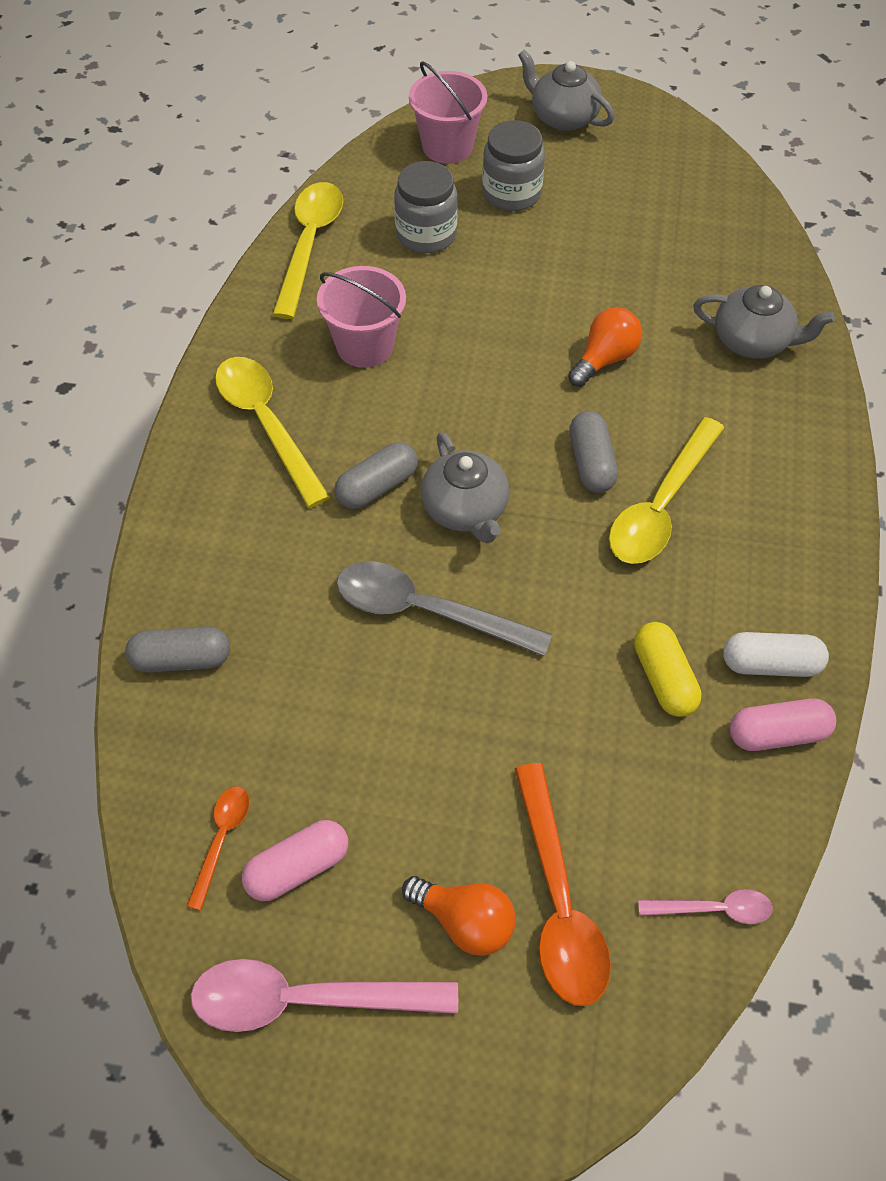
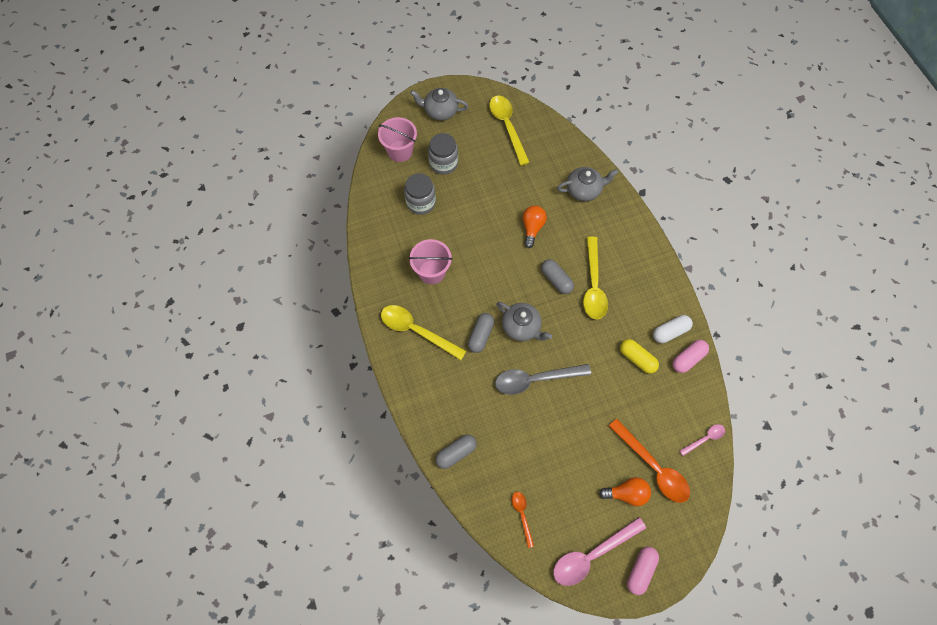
camera: 30 degrees left, 10 degrees up
(297, 867) = (556, 509): pink capsule -> pink capsule (640, 570)
(309, 245) = (374, 233): yellow spoon -> yellow spoon (507, 127)

